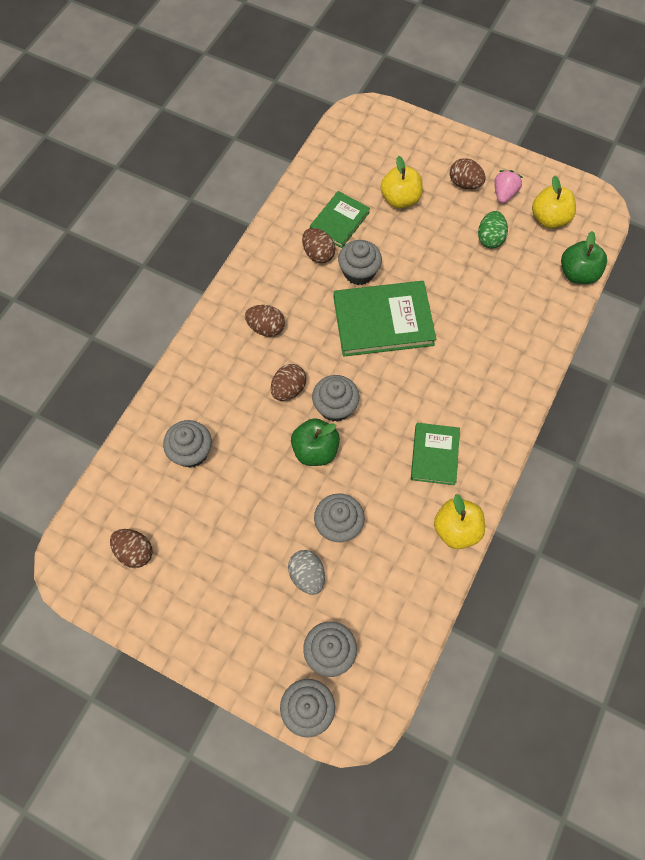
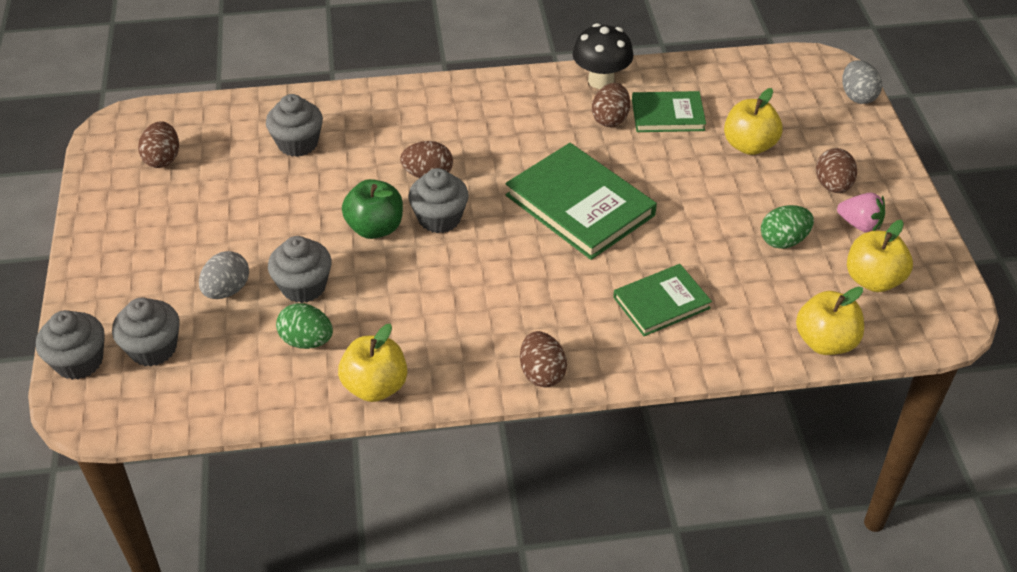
camera: 55 degrees right, 20 degrees down
(266, 328) = (483, 125): brown egg -> brown egg (542, 373)
(277, 235) = (601, 81): none -> black mushroom
(359, 272) = (620, 158): grey cupcake -> none
(390, 549) = (307, 341): none -> green egg
(401, 117) = (857, 96): none -> grey egg
(434, 455) = (452, 324): green book -> green book (661, 303)
(504, 194) = (859, 224): pink strawberry -> pink strawberry turned 45 degrees clockwise
(578, 273) = (825, 342): green apple -> yellow apple

